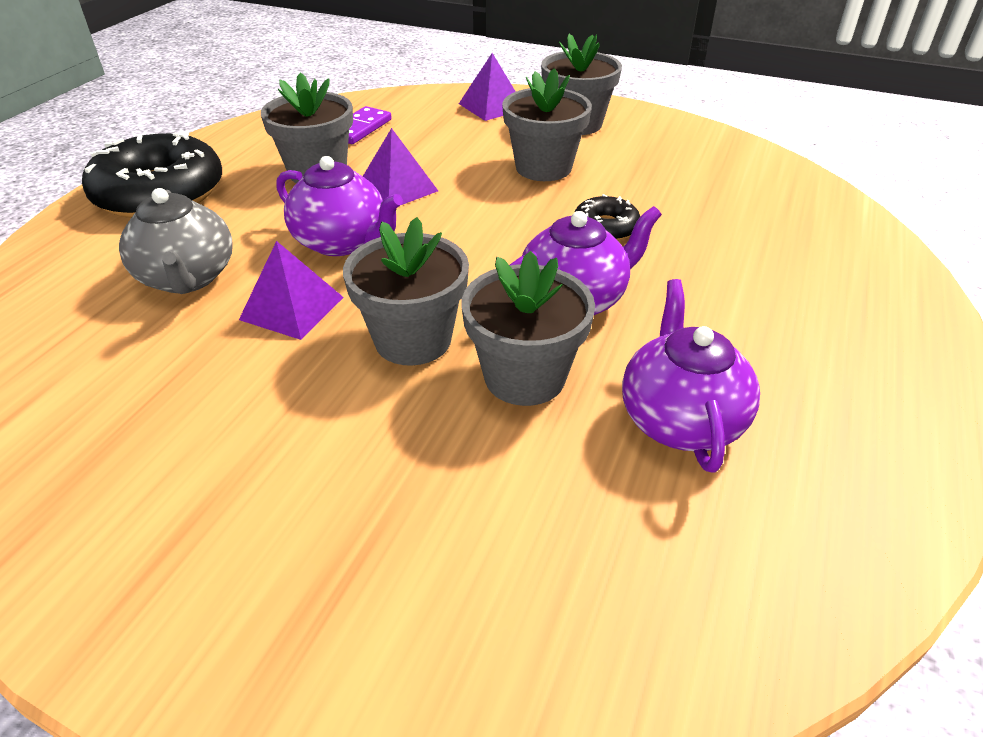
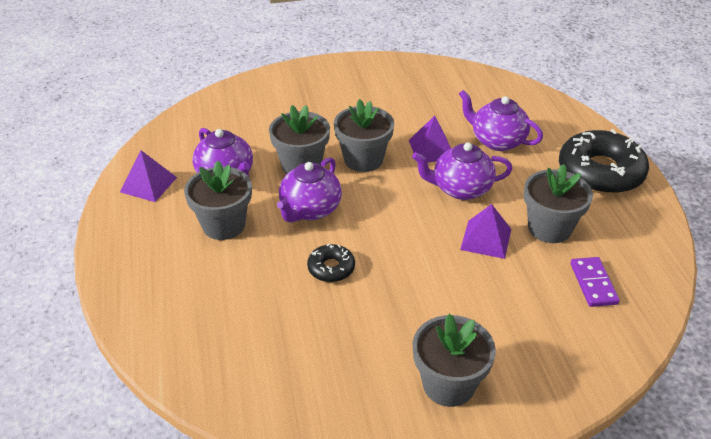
camera: 145 degrees right, 0 degrees up
(188, 278) = (497, 141): grey teapot -> purple teapot
(492, 106) = (543, 373): purple pyramid -> purple pyramid (148, 184)
(543, 167) = (419, 308): grey flower pot -> grey flower pot (223, 225)

